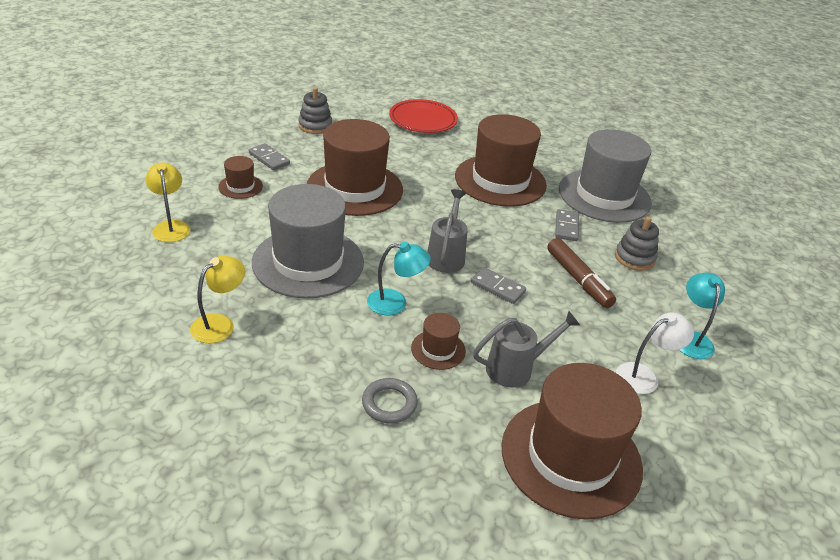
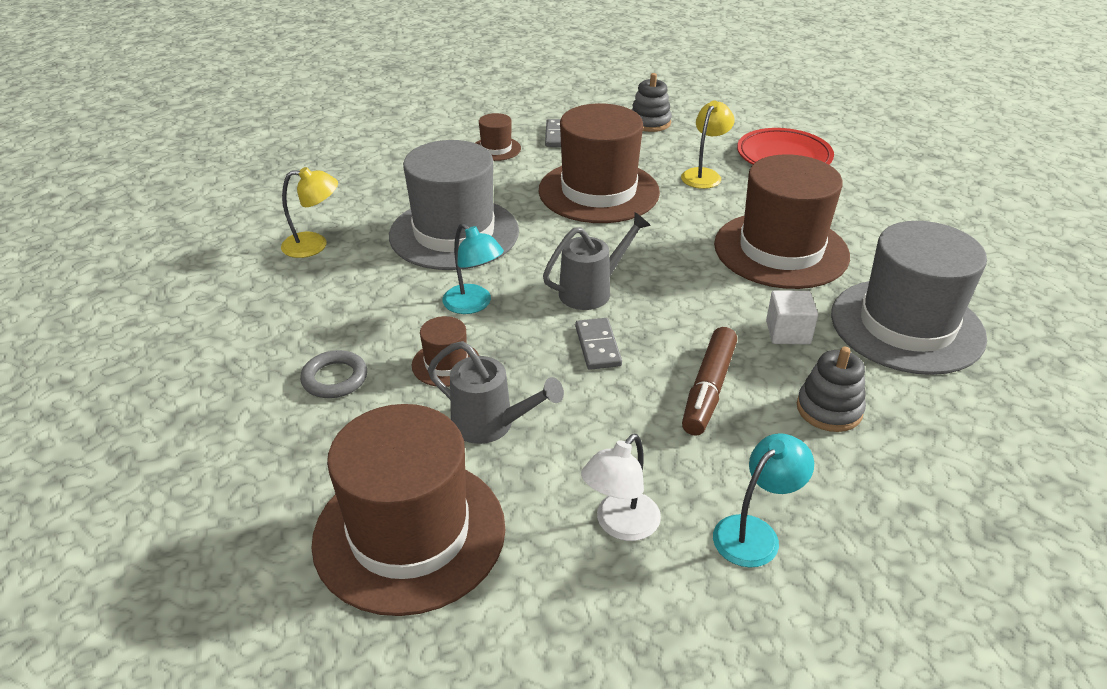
camera: 50 degrees right, 0 degrees up
(171, 226) = (393, 157): yellow lamp -> yellow lamp (704, 175)
(566, 227) = (788, 332): grey domino -> white cube
(644, 376) = (620, 525): white lamp -> white lamp turned 105 degrees clockwise

